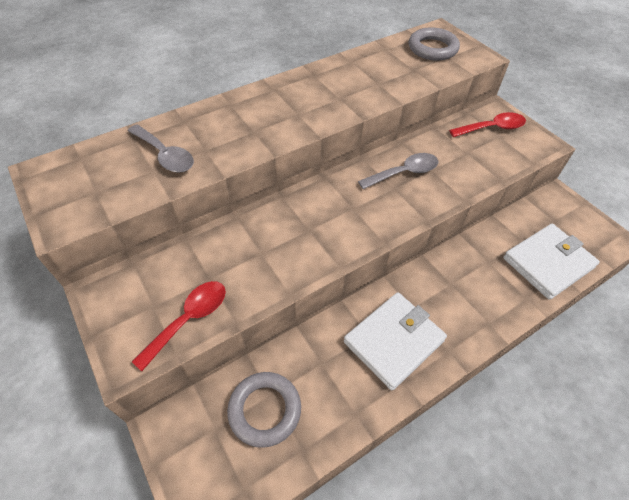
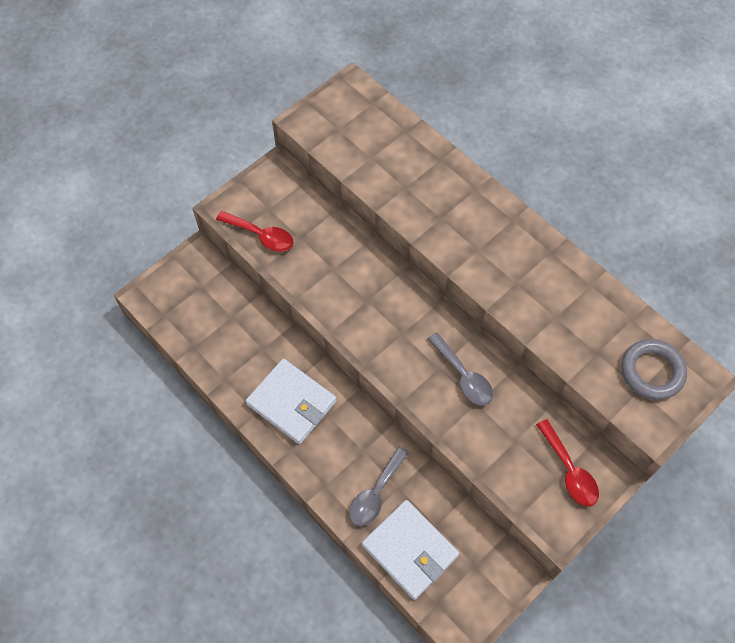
camera: 80 degrees right, 10 degrees up
(165, 155) = (390, 160): grey spoon -> grey spoon (376, 493)
(265, 410) = (219, 315): grey ring -> none

